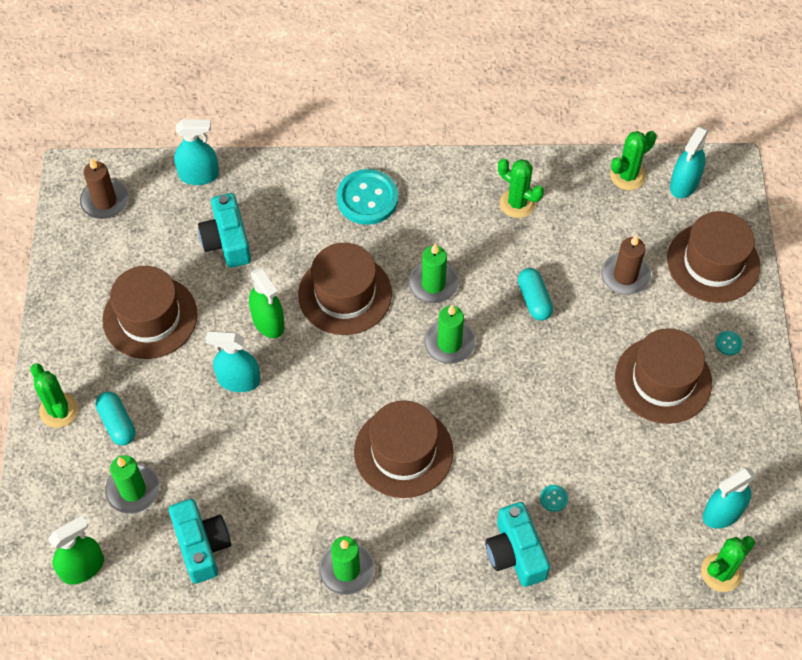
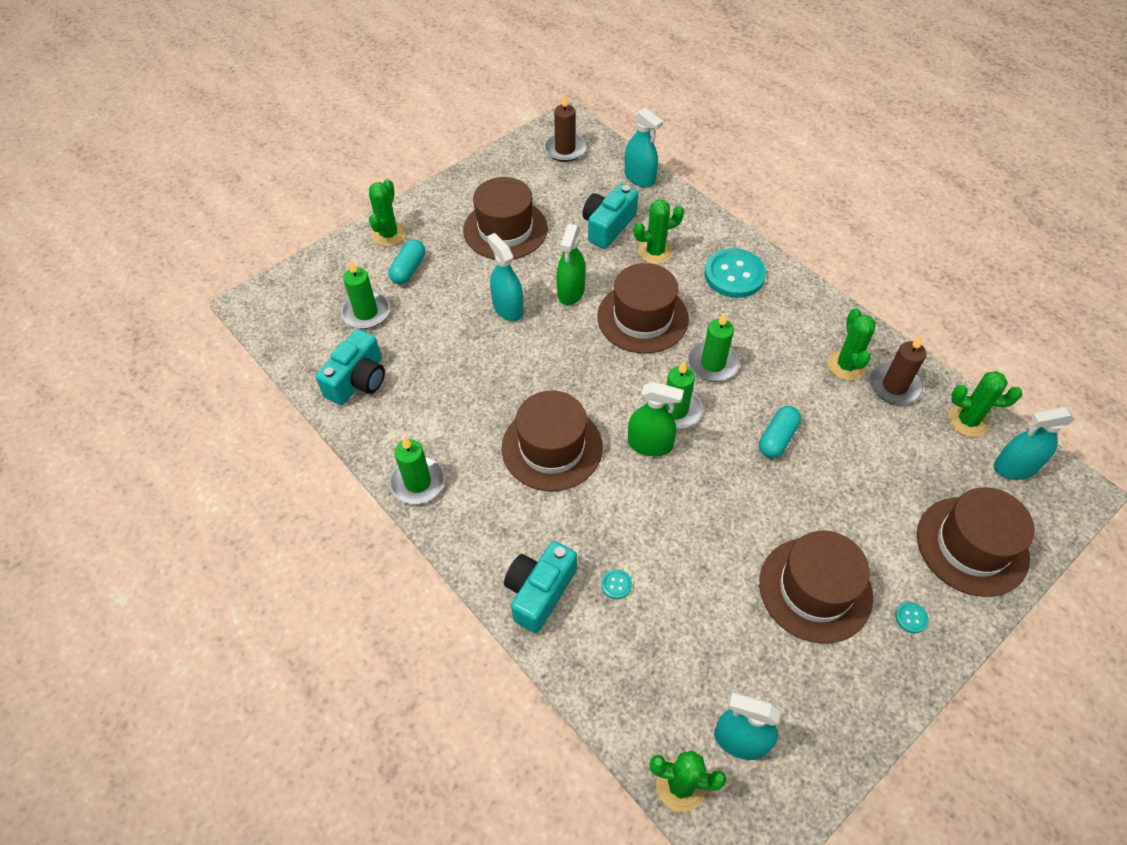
camera: 50 degrees right, 5 degrees down
(82, 567) = (283, 327): green spray bottle -> green spray bottle (650, 444)
(289, 231) = (655, 252): none -> green cactus
(625, 276) = (876, 487): brown candle -> brown candle (894, 386)

